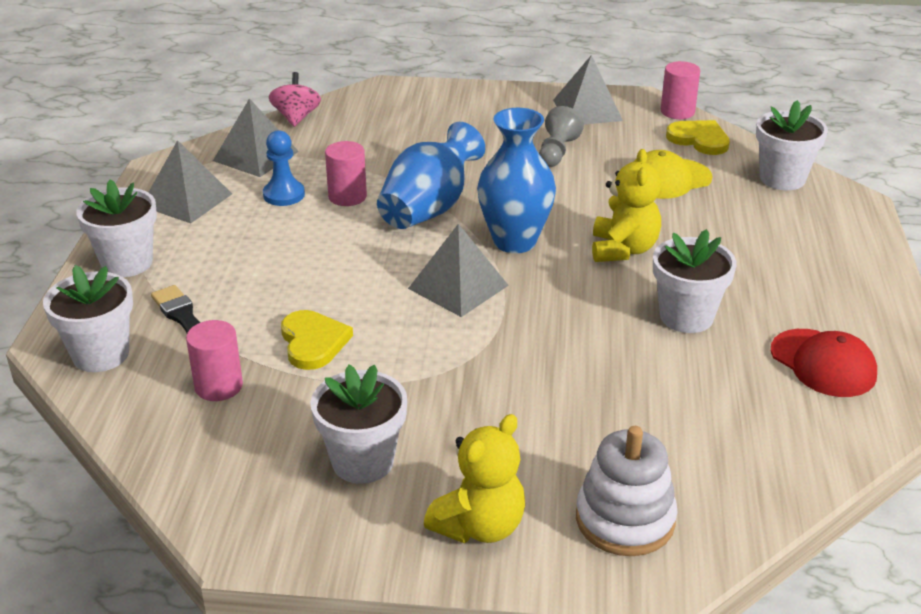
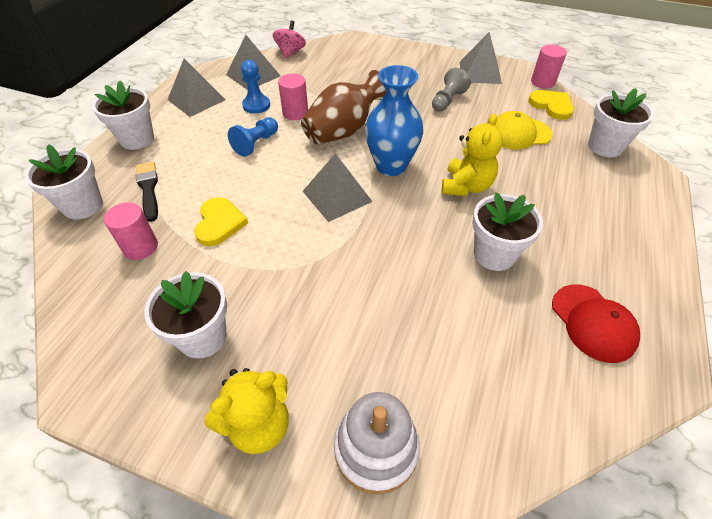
camera: 15 degrees right, 15 degrees up
(311, 243) = (256, 144): none -> blue pawn
(429, 209) = (343, 131): blue vase -> brown vase

